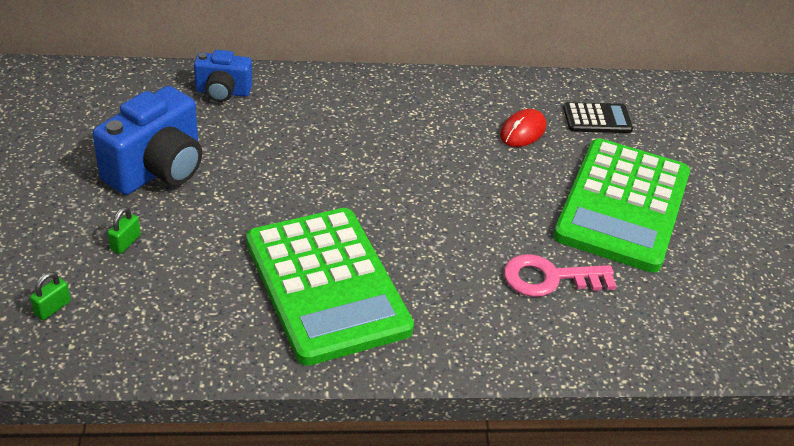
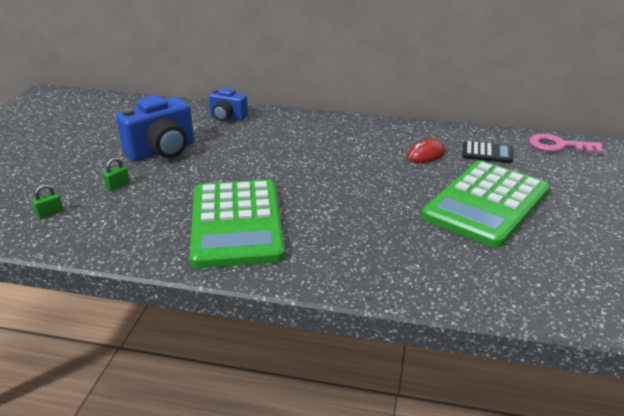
camera: 20 degrees right, 10 degrees down
(550, 278) = (407, 240): pink key -> pink key (559, 146)

